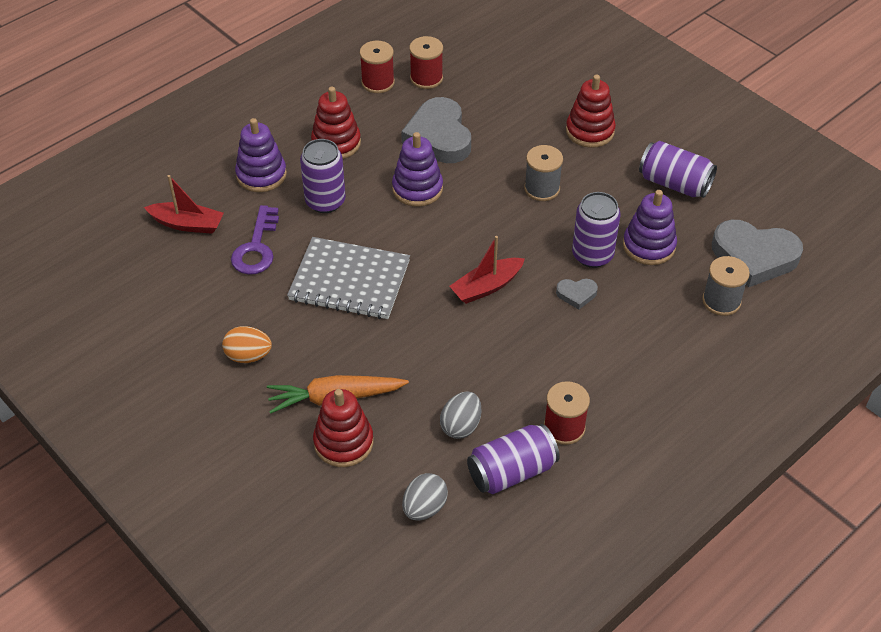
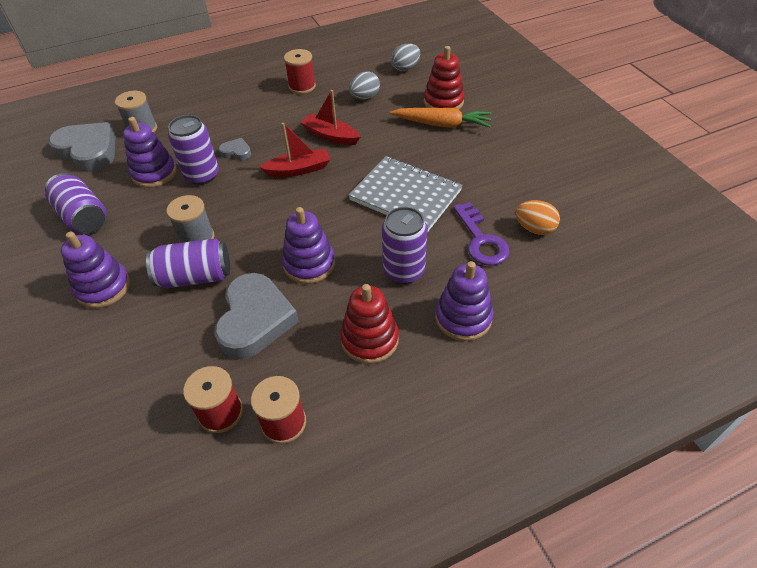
camera: 160 degrees left, 0 degrees up
(187, 224) = (548, 278): red boat -> red boat (330, 136)
(248, 356) = (500, 159): orange egg -> orange egg (534, 228)
(256, 247) = (481, 240): purple key -> purple key turned 135 degrees clockwise
(511, 471) = (346, 74): purple can -> purple can (195, 277)
(590, 131) = (103, 287): red stacking toy -> purple stacking toy

